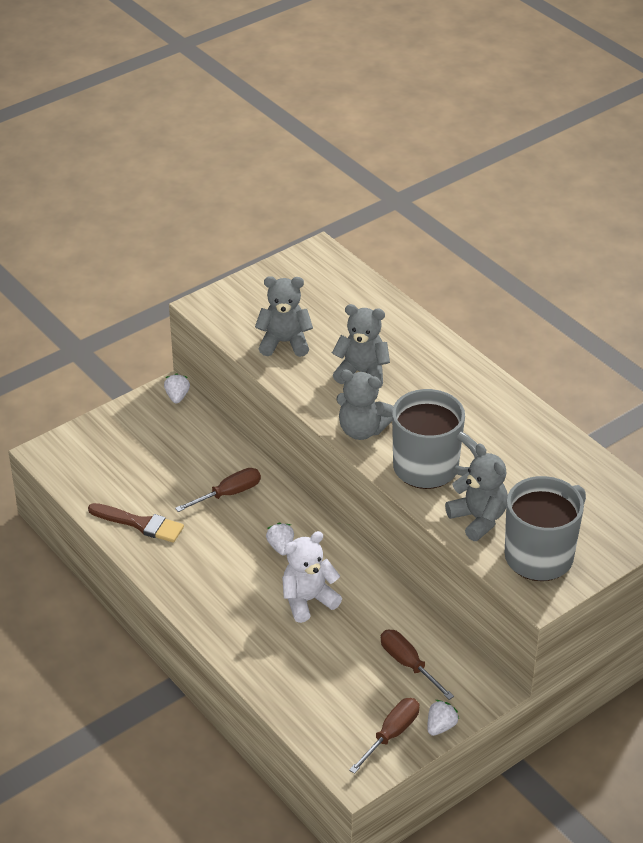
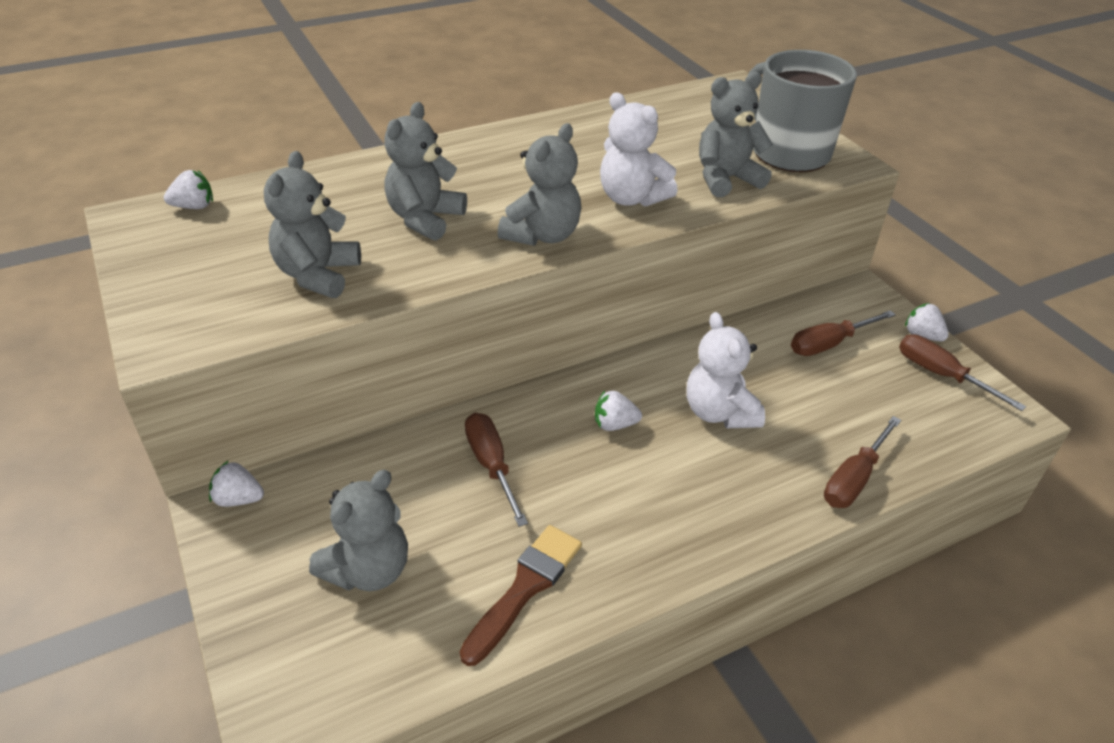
camera: 80 degrees left, 0 degrees up
(140, 459) = (368, 569): none -> grey teddy bear
(261, 674) = (854, 479): none -> brown screwdriver
(339, 272) = (194, 207): none -> white strawberry
(428, 469) = (631, 198): grey mug -> white teddy bear

